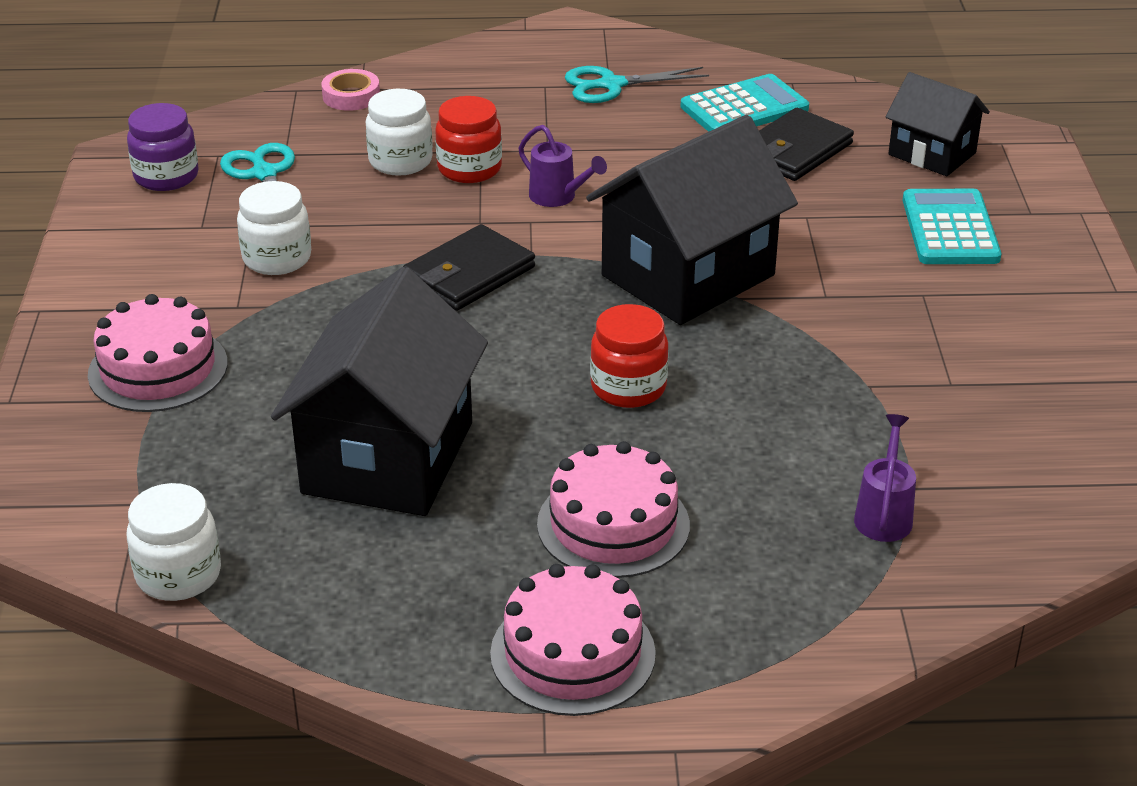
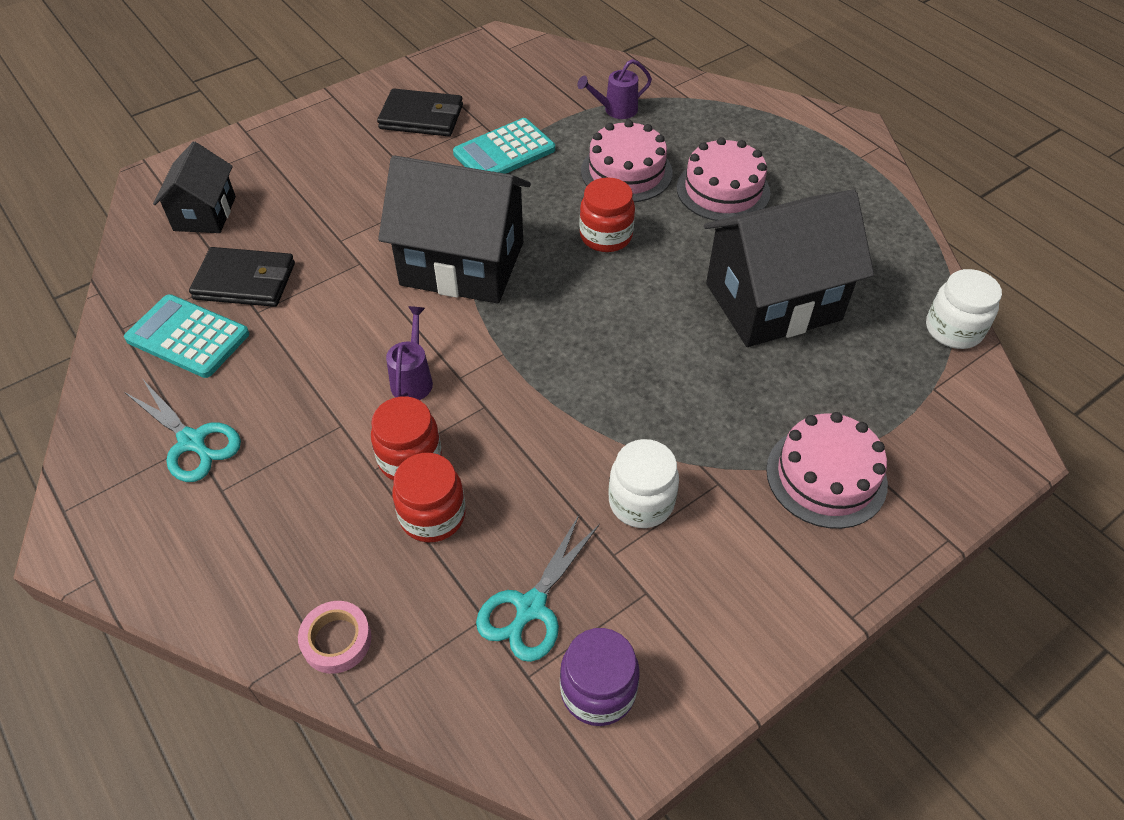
camera: 125 degrees left, 15 degrees up
(400, 161) = (432, 515): white jar -> red jar
(469, 274) = (557, 373): black wallet -> black wallet (421, 117)
(573, 653) = (819, 164): pink cake -> pink cake (626, 172)
(950, 229) = (308, 174): turquoise calculator -> turquoise calculator (504, 152)

